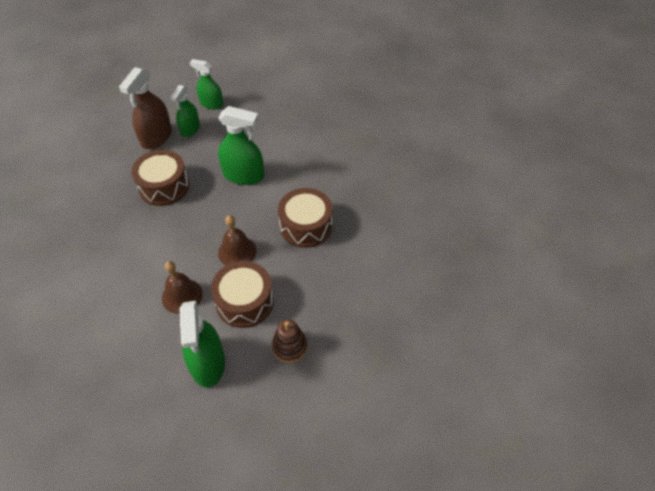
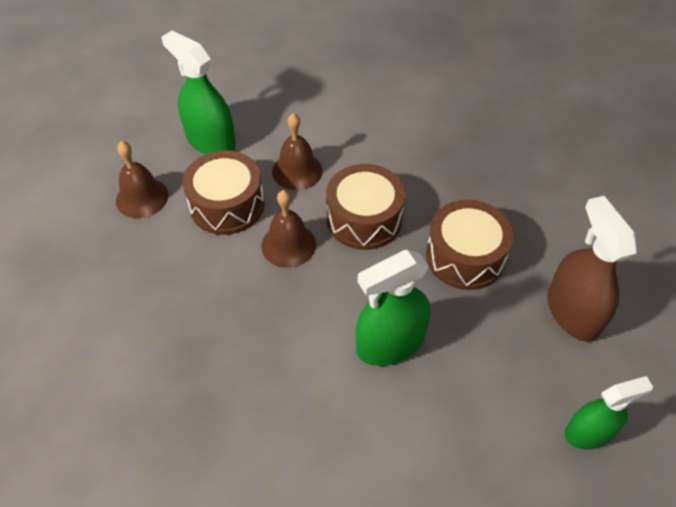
camera: 140 degrees right, 0 degrees up
(190, 129) = (551, 360): green spray bottle -> none
(289, 347) = (142, 197): brown stacking toy -> brown bell
(306, 226) = (235, 331): brown drum -> brown drum (364, 219)

